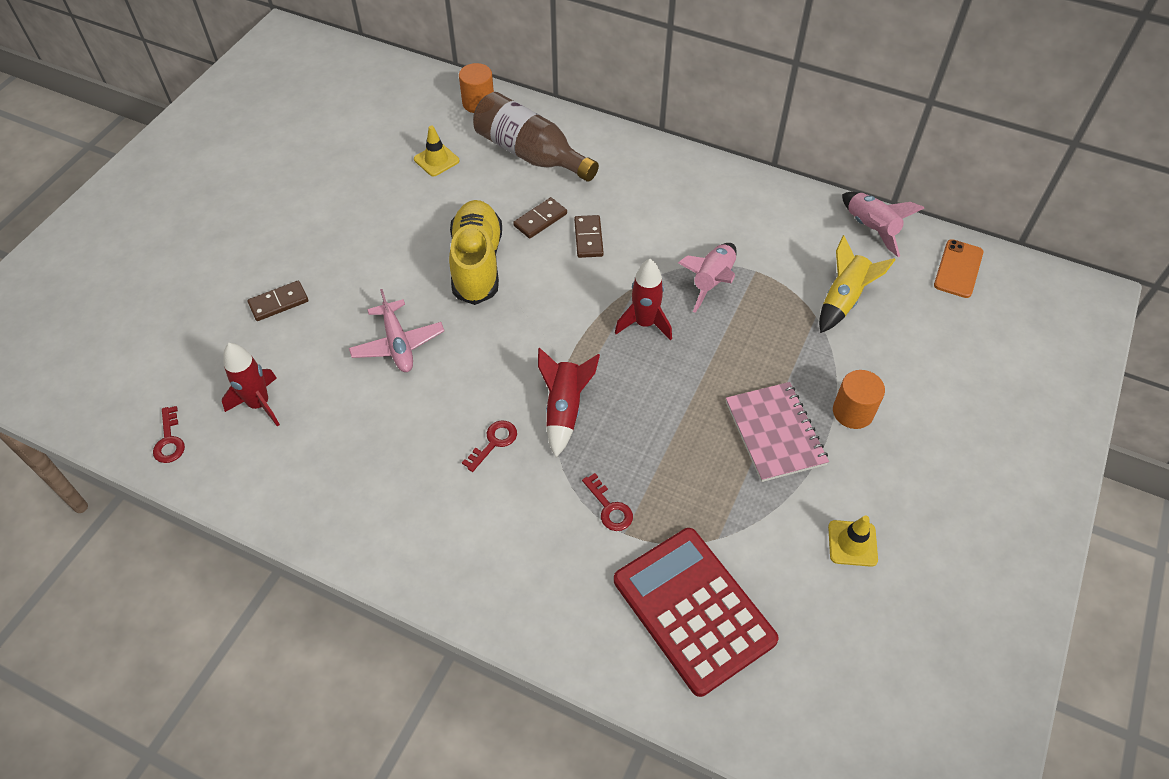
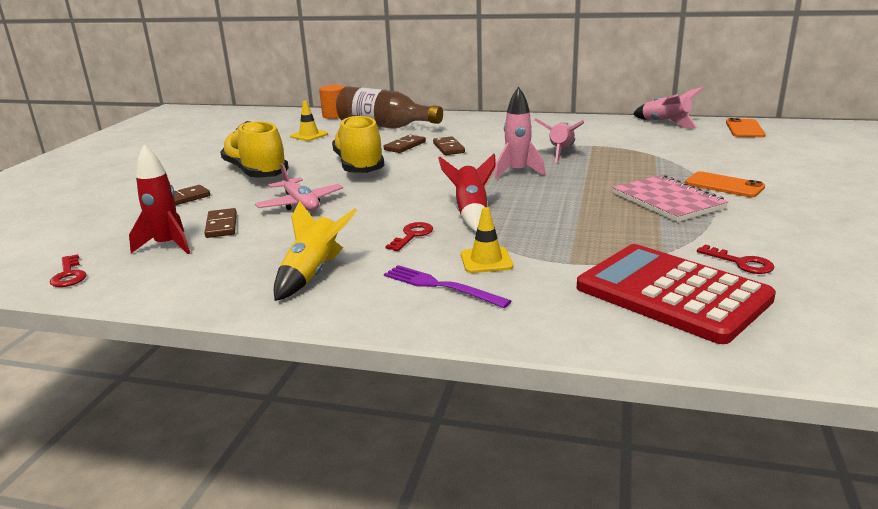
camera: 10 degrees left, 30 degrees down
(314, 374) = (222, 225): none -> brown domino
(362, 252) = (256, 172): none -> yellow shoe
(495, 545) = (441, 286): none -> purple fork
(609, 508) = (545, 252): red key -> red key (741, 263)
(644, 323) = (517, 172): red rocket -> pink rocket
(843, 300) = (670, 147): yellow rocket -> yellow rocket (313, 274)
(852, 543) = (788, 240): yellow traffic cone -> yellow traffic cone (486, 260)
(853, 412) = (724, 185): orange cylinder -> orange phone

